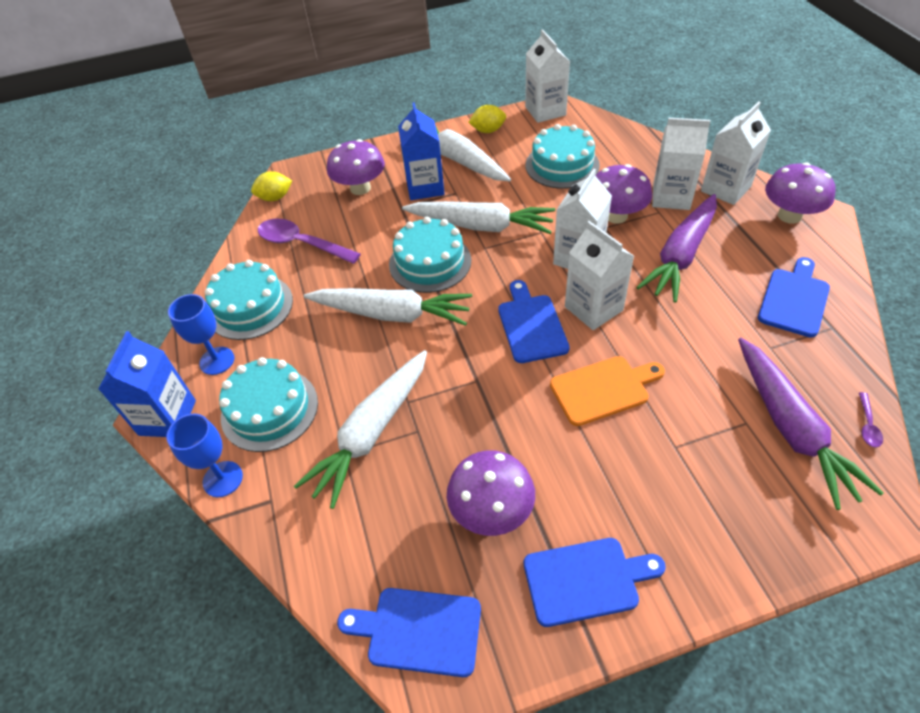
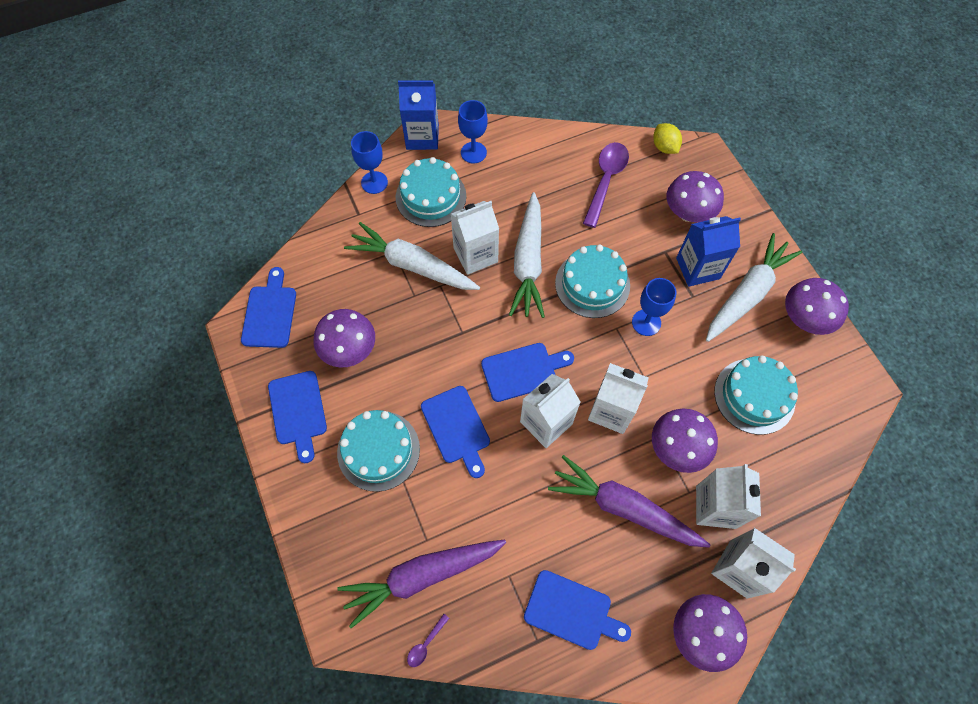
camera: 80 degrees right, 15 degrees up
(250, 307) = (529, 160): turquoise cake -> turquoise cake (378, 450)
(481, 226) = (646, 322): white carrot -> blue goblet
(488, 130) = (804, 319): yellow lemon -> purple mushroom
(545, 111) = (855, 377): white carton -> white carton (475, 255)
(603, 389) = (457, 428): orange cutting board -> blue cutting board
(867, 425) = (426, 644): purple spoon -> purple spoon turned 60 degrees counterclockwise

